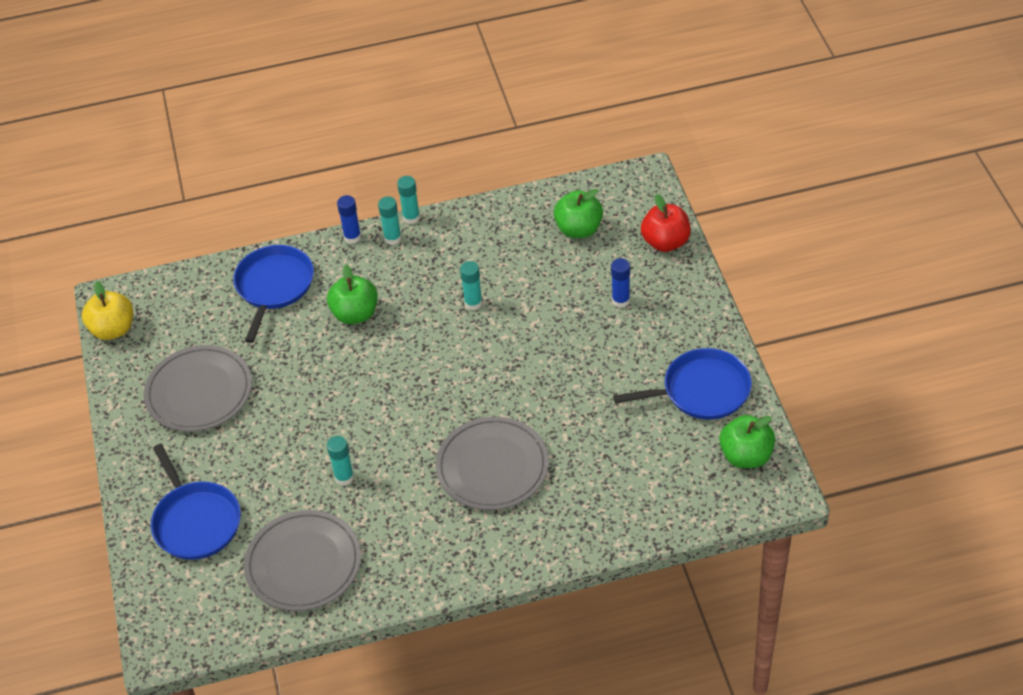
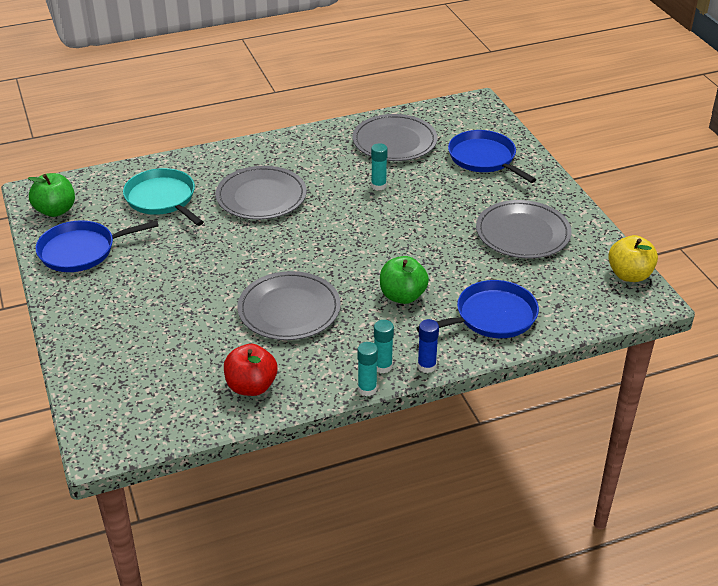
camera: 170 degrees right, 10 degrees down
(274, 286) = (492, 316): blue pan -> blue pan turned 120 degrees counterclockwise
(473, 303) = (289, 309): turquoise glue stick -> grey plate
(578, 229) = (181, 383): green apple -> none
(615, 469) = (162, 199): none -> turquoise pan
(620, 300) = (144, 317): blue glue stick -> none
(665, 242) = (89, 374): red apple -> red apple (251, 386)

